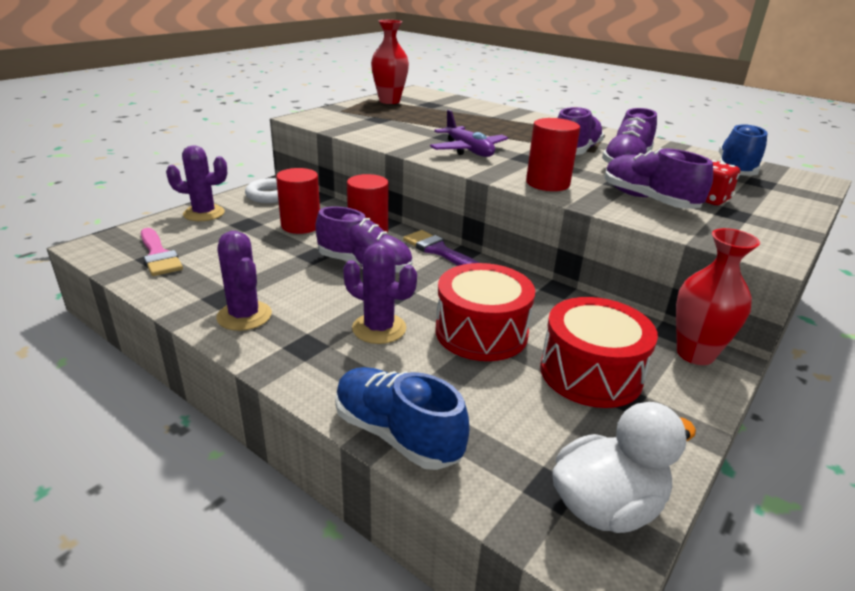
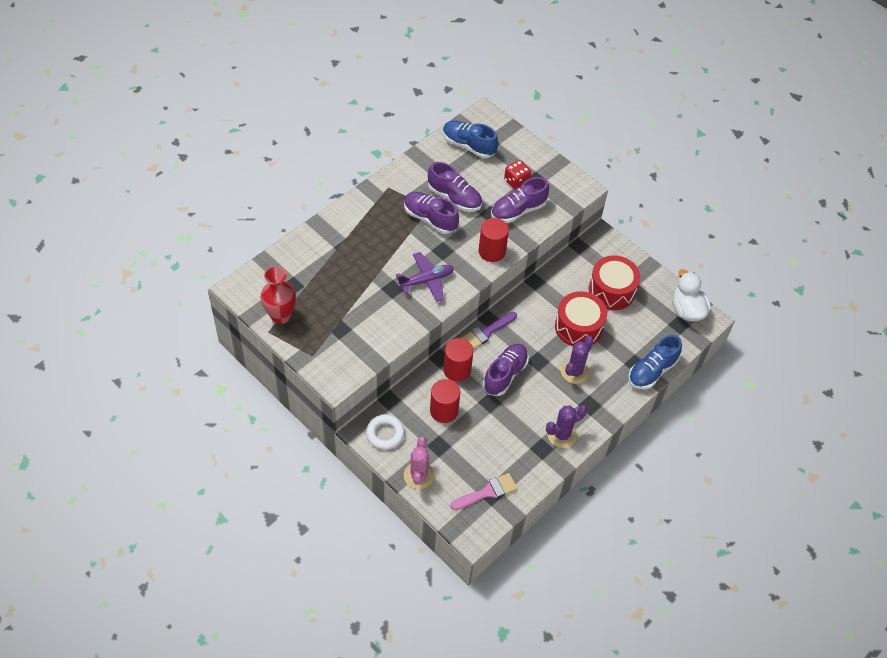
camera: 85 degrees left, 25 degrees up
(204, 213) = (418, 475): purple cactus -> pink cactus
(695, 354) = (597, 244): red vase -> none

